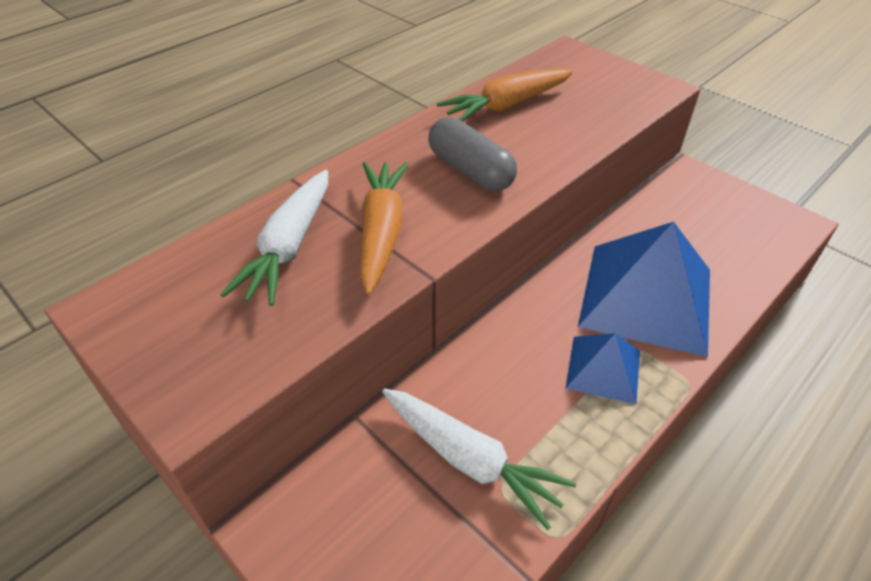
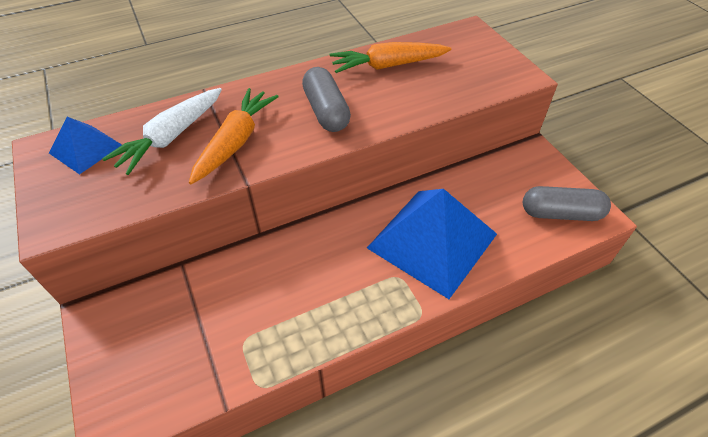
camera: 20 degrees right, 5 degrees up
(469, 459) = (235, 316): white carrot -> none
(603, 369) = (365, 284): blue pyramid -> blue pyramid (85, 149)
(759, 230) = (560, 213): none -> grey capsule

